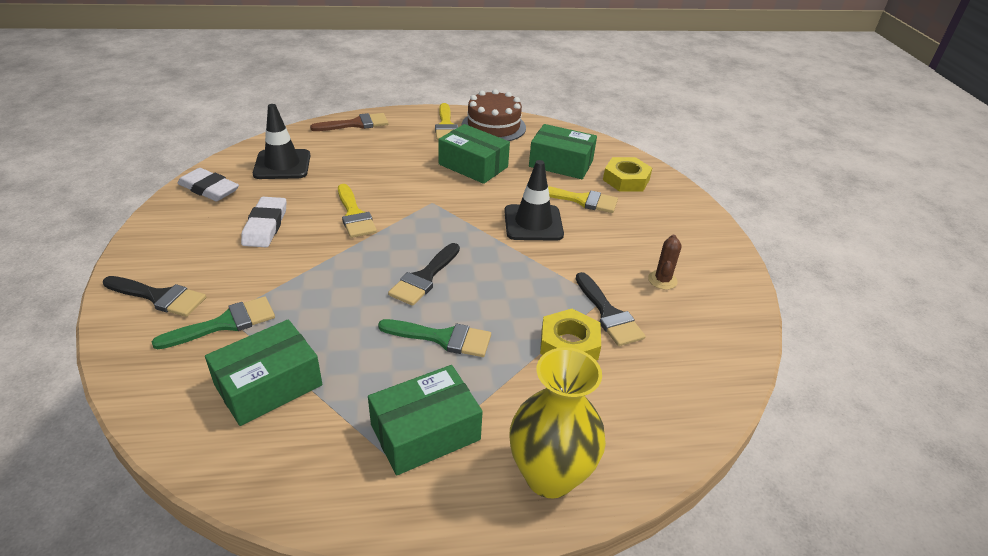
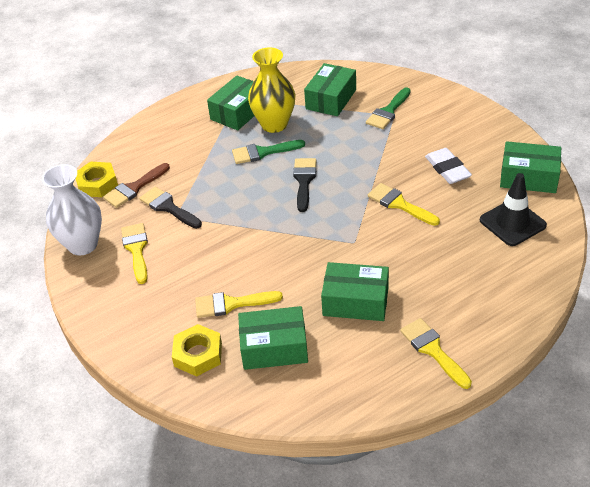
camera: 160 degrees right, 5 degrees up
(159, 297) = (441, 108): black brush -> none
(209, 189) = (528, 177): white eraser -> green box
(356, 124) = (521, 304): brown brush -> brown brush (134, 188)
(493, 126) = (383, 376): brown cake -> none
(533, 223) = (258, 259): black traffic cone -> none
(549, 476) = (170, 120): yellow vase -> yellow vase (274, 124)
(569, 344) = (186, 178): yellow nut -> yellow nut (97, 184)
(662, 280) = (136, 249): brown cactus -> yellow brush
(729, 311) = (83, 245): none -> white vase

